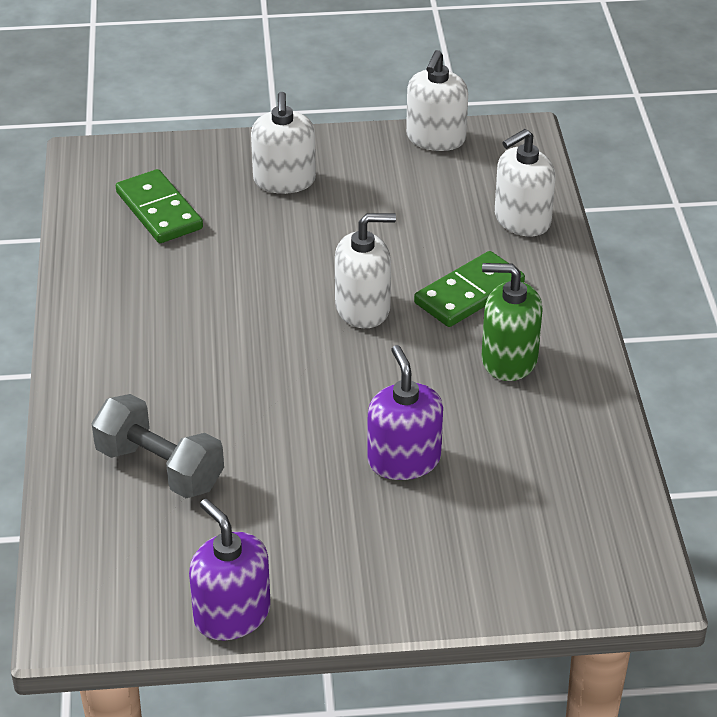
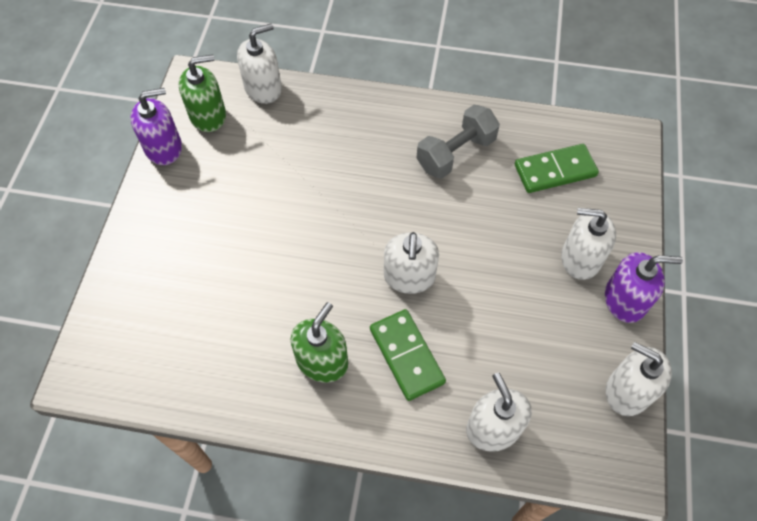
camera: 105 degrees right, 20 degrees up
(75, 524) = (263, 88): none -> white soap dispenser
(150, 577) = (208, 115): none -> green soap dispenser
(160, 468) = (292, 132): grey dumbbell -> grey dumbbell (456, 153)
(404, 460) = (247, 263): purple soap dispenser -> purple soap dispenser (625, 300)

